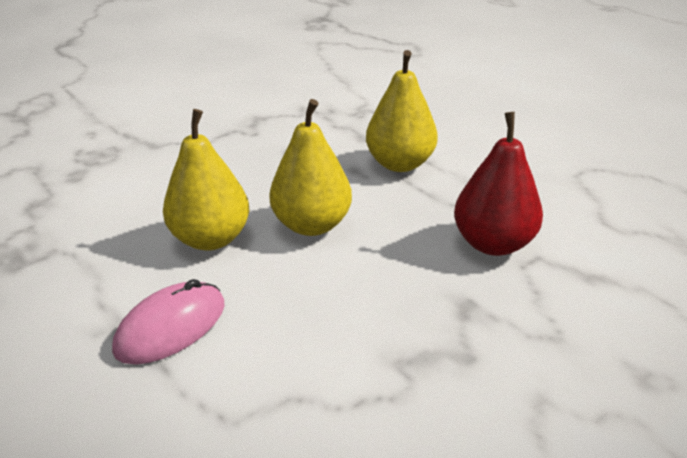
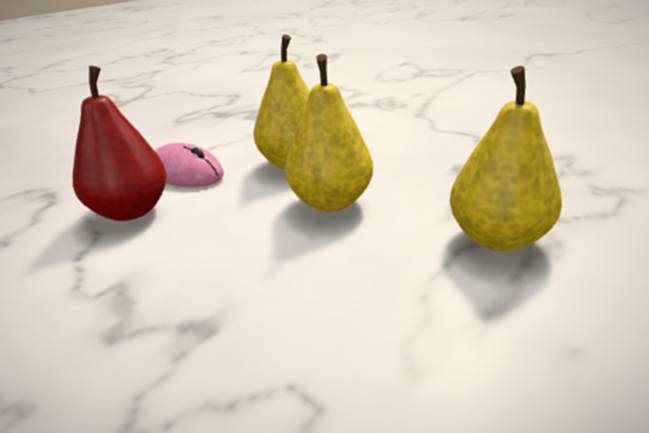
camera: 80 degrees right, 5 degrees down
(493, 243) = (339, 345): red pear -> red pear (131, 211)

